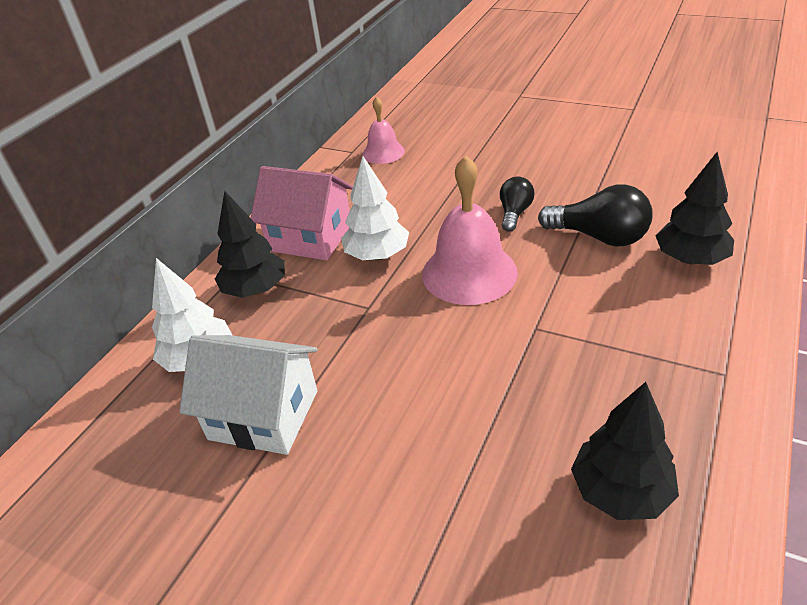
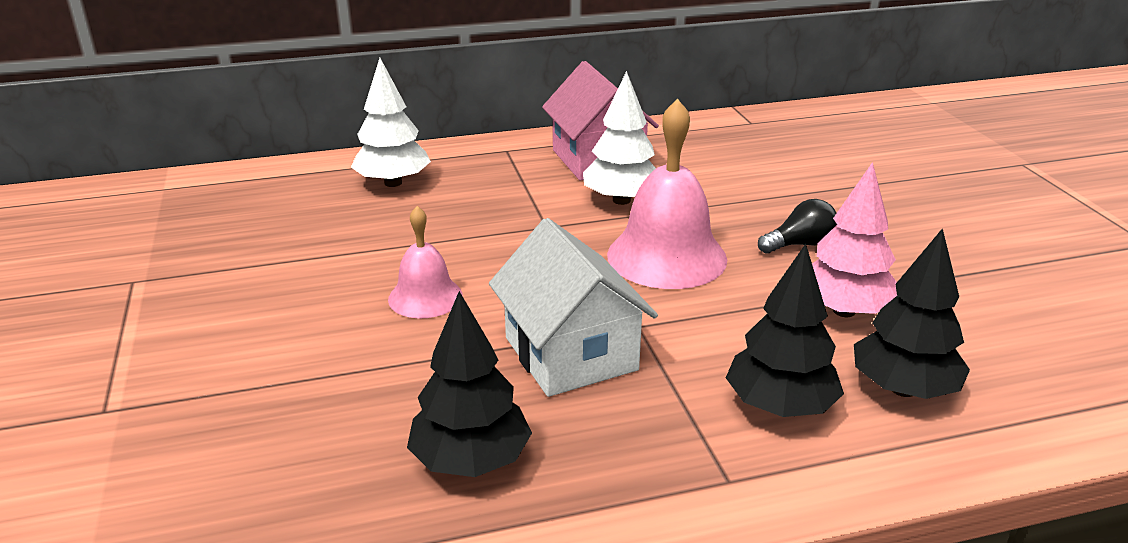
camera: 45 degrees right, 10 degrees down
(256, 289) = (499, 167): black tree -> black tree (780, 406)
(263, 415) = (366, 236): white house -> white house (570, 354)
(383, 152) = (777, 137): pink bell -> pink bell (425, 297)
(599, 237) = (844, 311): black light bulb -> pink tree

